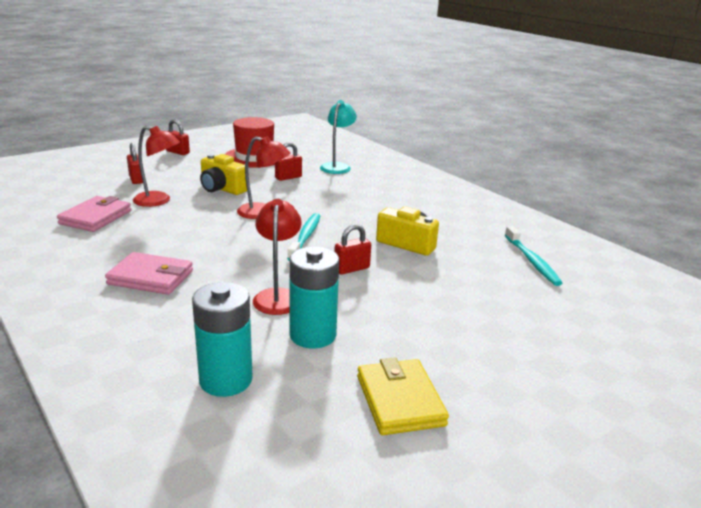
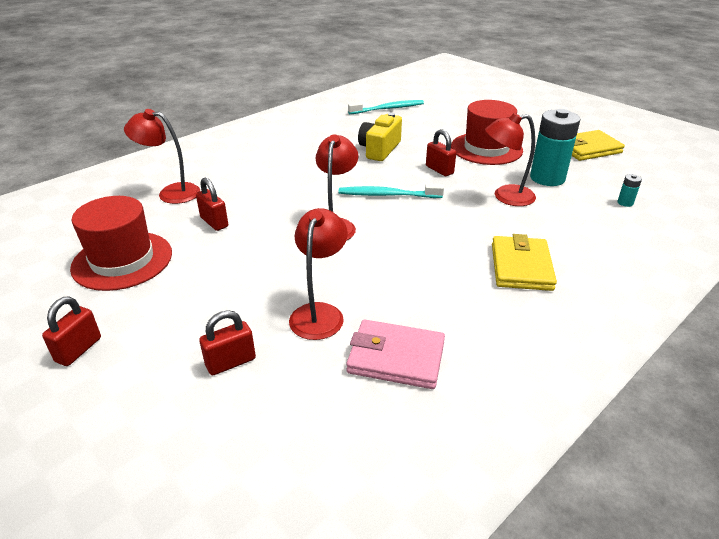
camera: 95 degrees left, 10 degrees up
(151, 277) = (521, 267): pink wallet -> yellow wallet
(222, 189) = (262, 267): yellow camera -> none
(226, 380) = (625, 203): turquoise battery -> turquoise battery, size x0.41
(337, 166) = (171, 193): turquoise lamp -> red lamp
(406, 308) = (486, 148): none -> red hat

